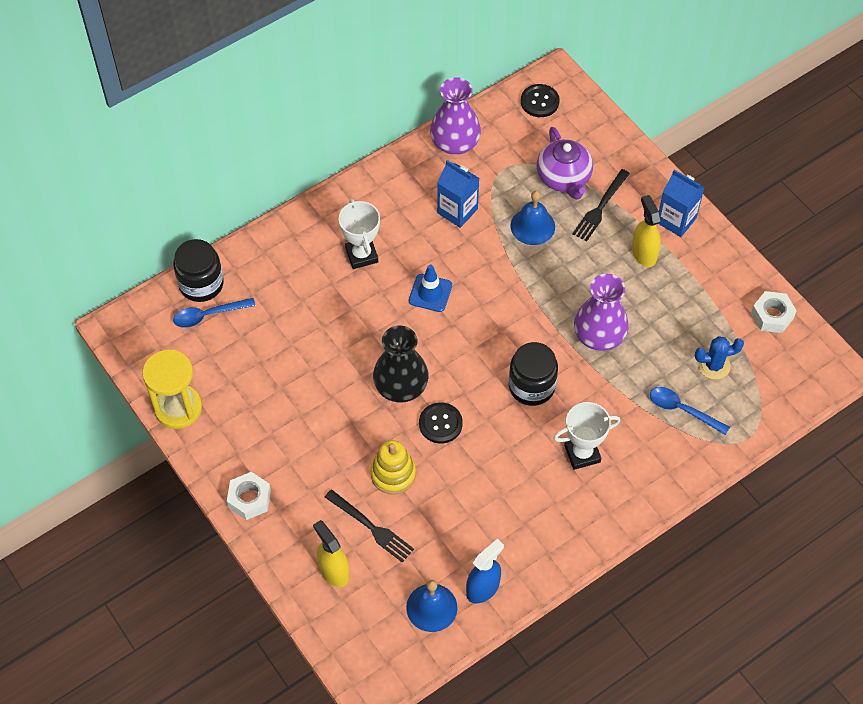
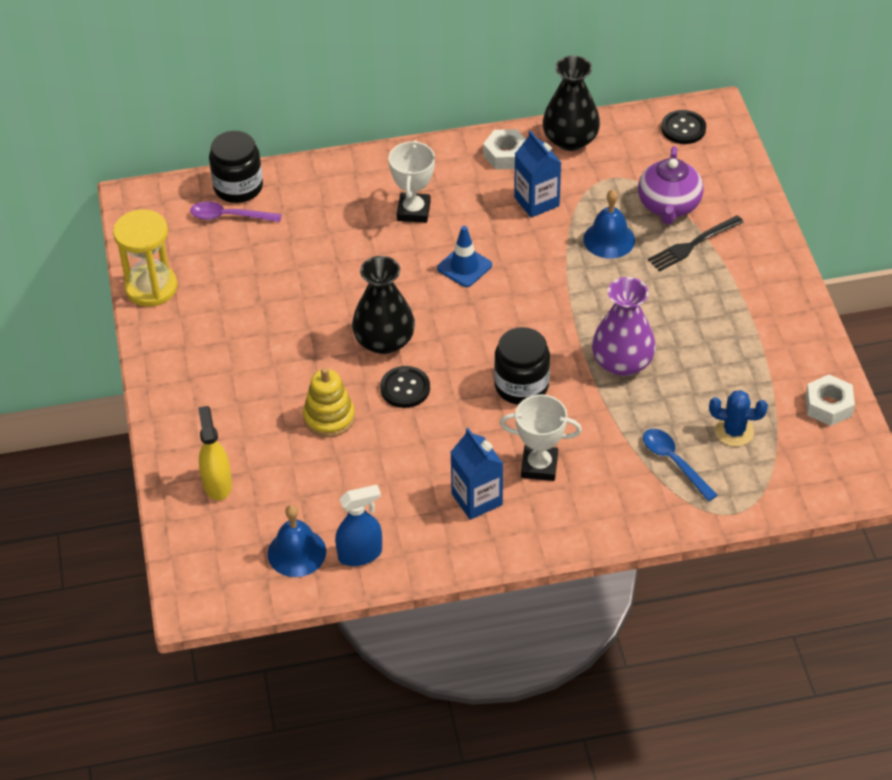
camera: 25 degrees right, 10 degrees down
(208, 315) = (229, 216): blue spoon -> purple spoon
(249, 499) = (172, 390): white nut -> white nut (506, 155)
(372, 528) = (279, 458): black fork -> none
(455, 143) = (570, 140): purple vase -> black vase
(644, 253) = (716, 302): yellow spray bottle -> none
(676, 220) = (771, 282): blue carton -> blue carton (477, 499)

